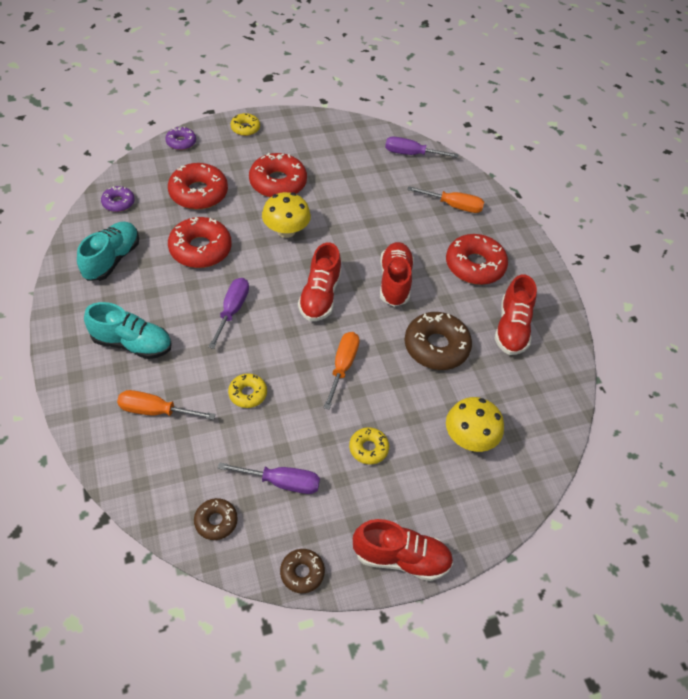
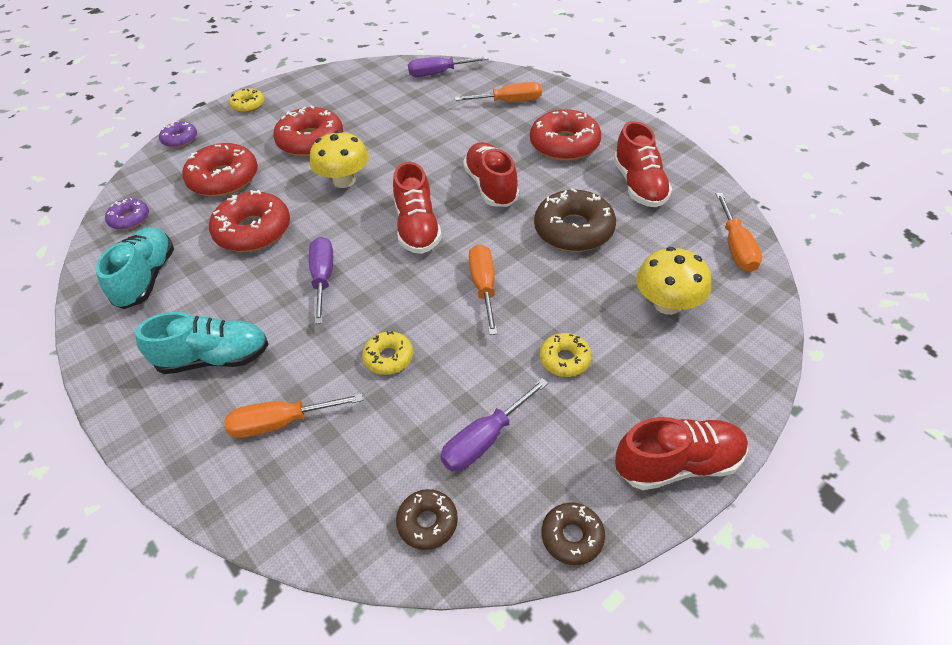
camera: 15 degrees left, 5 degrees down
(281, 482) = (485, 439): purple screwdriver -> purple screwdriver turned 150 degrees clockwise
(553, 414) = (735, 247): none -> orange screwdriver

